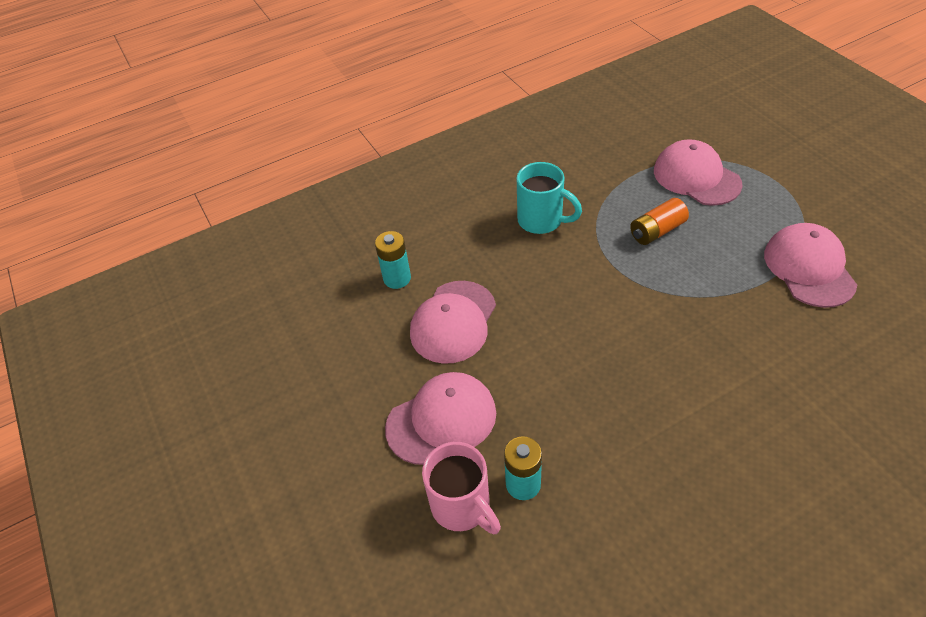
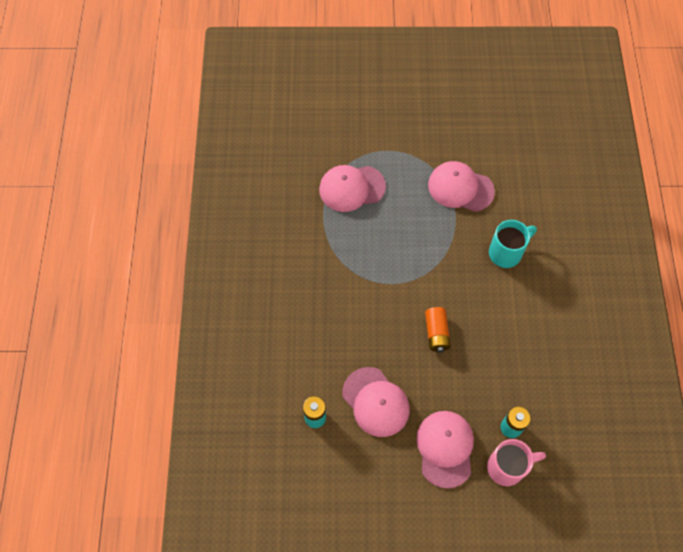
camera: 65 degrees left, 15 degrees up
(542, 221) = (325, 299): turquoise mug -> turquoise mug (506, 252)
(657, 231) = (380, 241): orange battery -> orange battery (436, 333)

